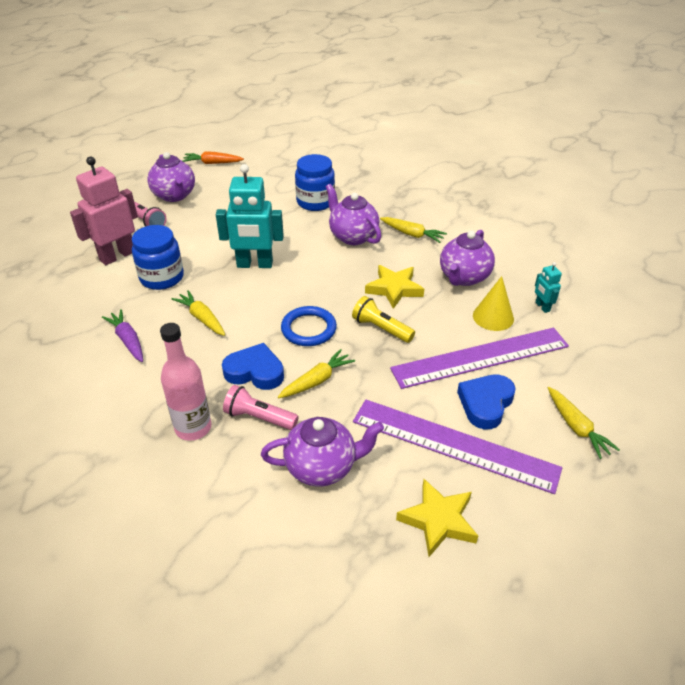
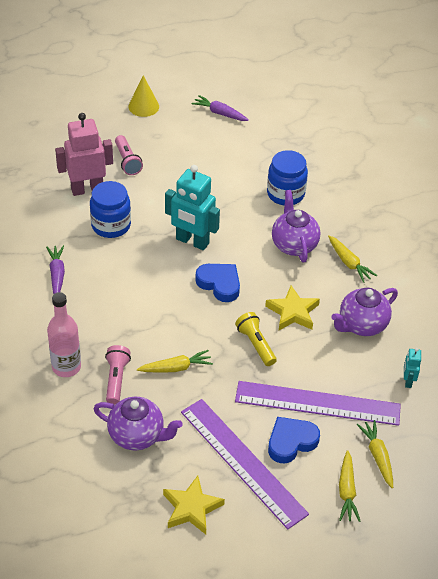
camera: 25 degrees right, 5 degrees up
(174, 196) = (166, 141): purple teapot -> none
(202, 318) = (121, 277): yellow carrot -> yellow carrot (377, 456)
(212, 163) = (219, 113): orange carrot -> purple carrot
(255, 371) = (135, 341): blue heart -> blue heart (219, 284)
(259, 418) = (116, 379): pink flashlight -> pink flashlight turned 45 degrees clockwise
(308, 329) = (198, 321): blue ring -> none
(493, 317) = (357, 372): yellow cone -> yellow cone (143, 106)

